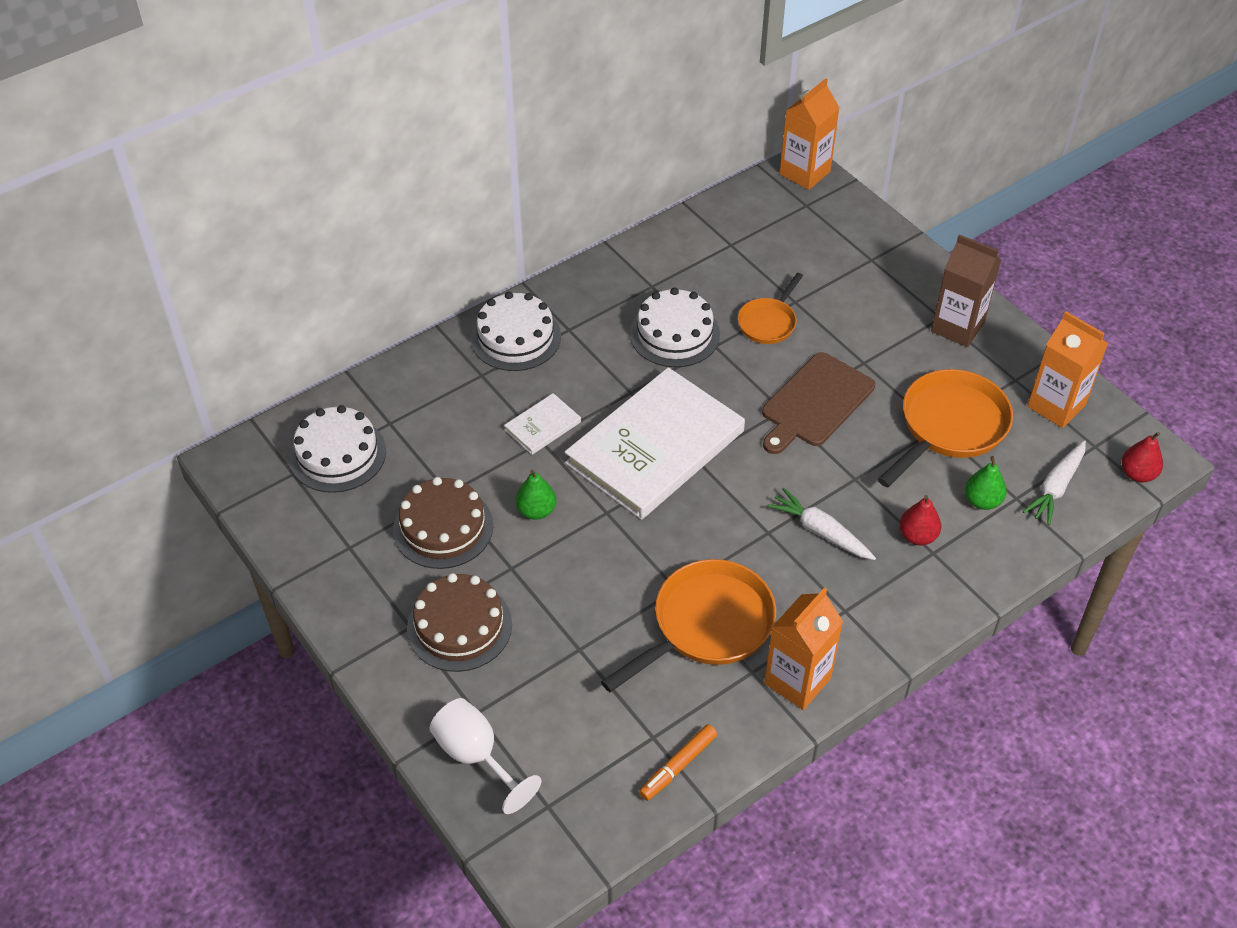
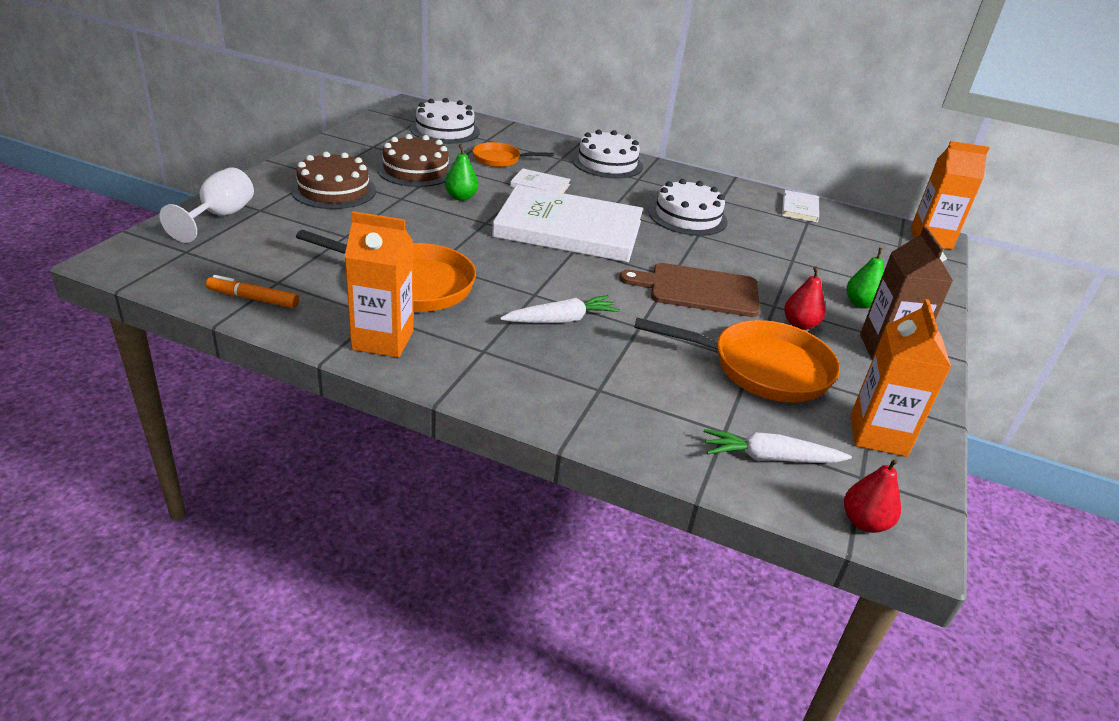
camera: 55 degrees right, 15 degrees down
(700, 232) = (799, 208): none -> white book
(768, 322) = (753, 252): orange pan -> orange pan (500, 159)
(820, 531) = (561, 320): white carrot -> white carrot turned 60 degrees clockwise
(917, 536) = (609, 375): red pear -> red pear (800, 324)
(982, 501) = (695, 408): green pear -> green pear (860, 303)

